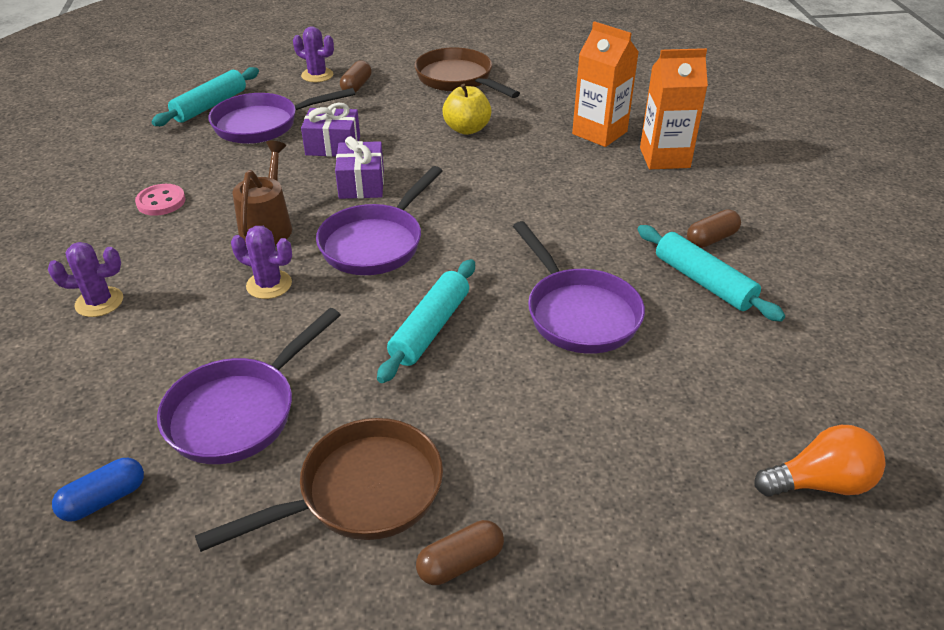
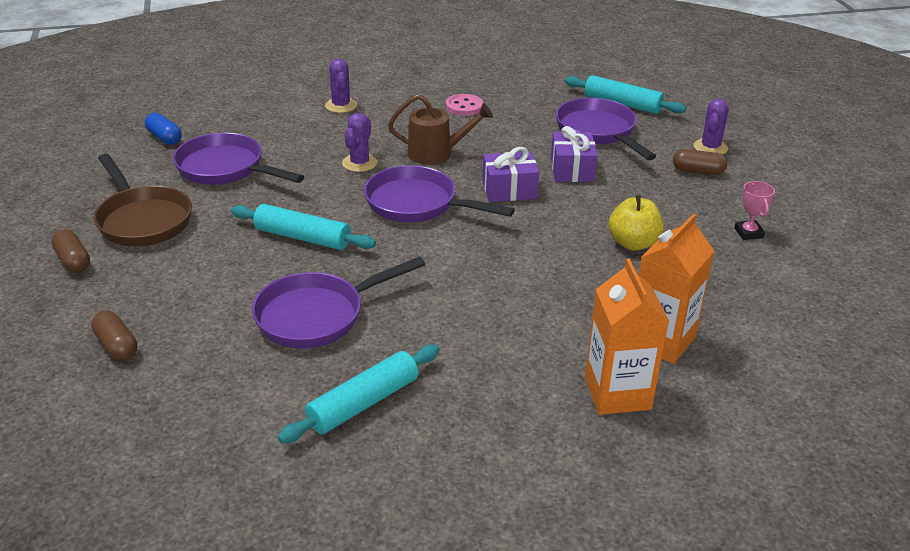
camera: 85 degrees right, 5 degrees down
(458, 79) = (748, 233): brown pan -> pink trophy
(711, 239) = (443, 418): brown capsule -> brown capsule (116, 346)
(819, 483) = (79, 448): orange light bulb -> none

